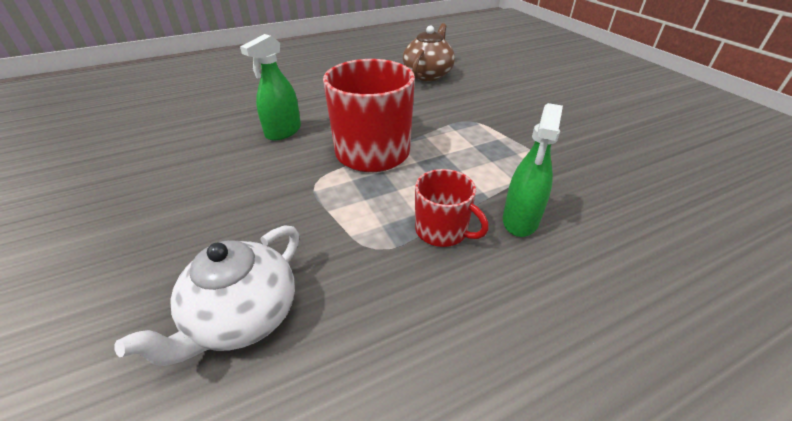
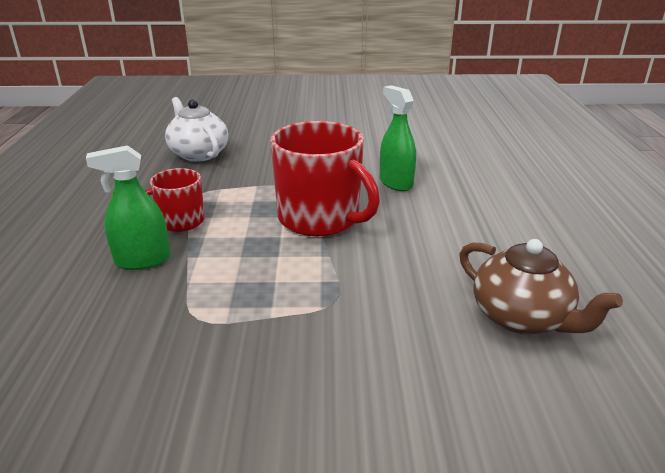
camera: 115 degrees right, 10 degrees down
(520, 220) = (142, 260): green spray bottle -> green spray bottle turned 60 degrees counterclockwise

